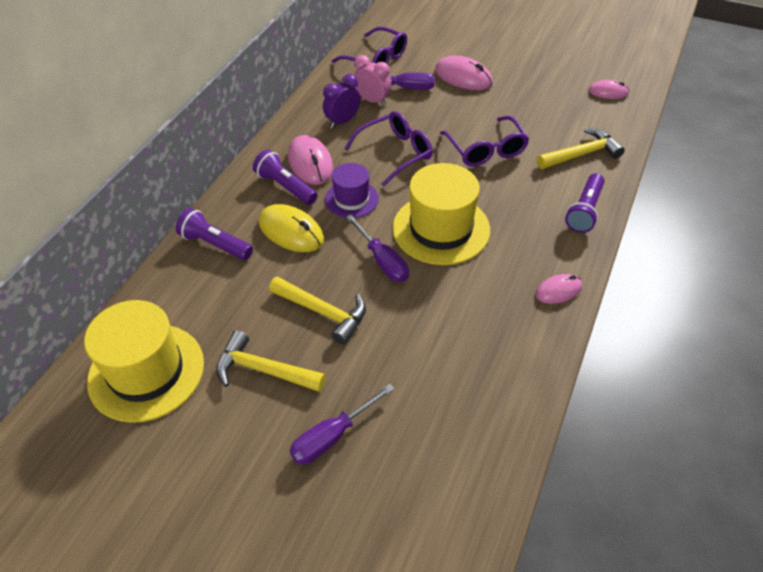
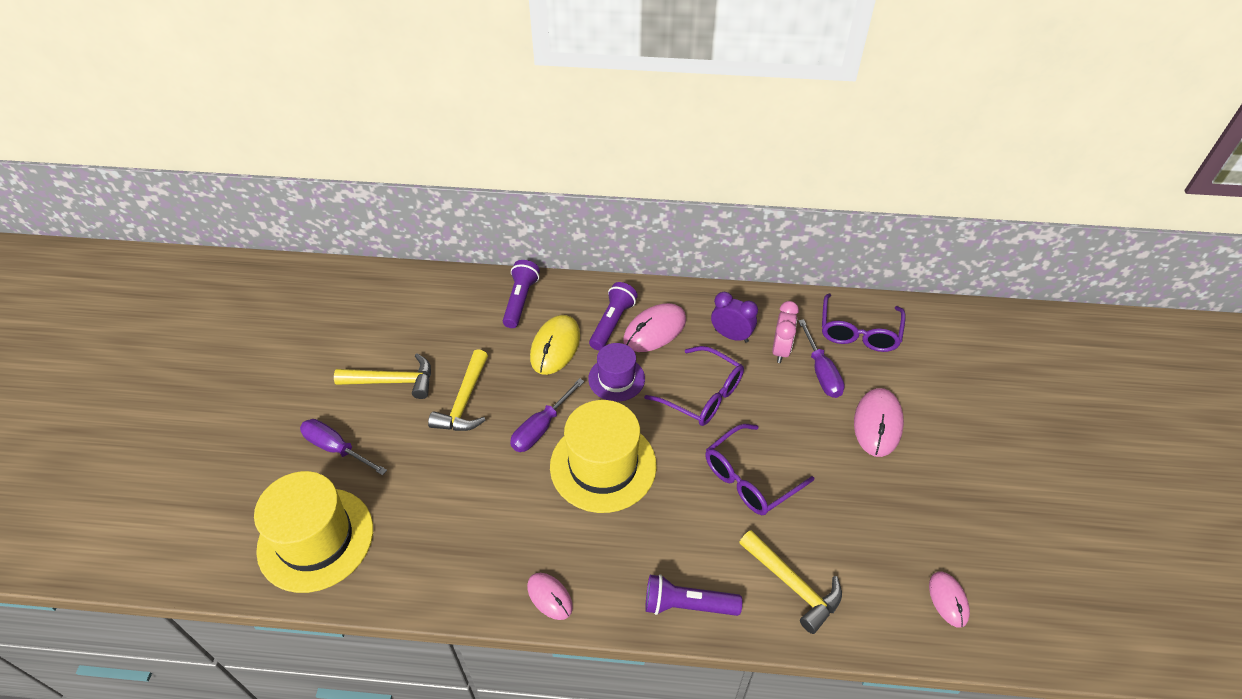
camera: 70 degrees right, 0 degrees up
(146, 372) = (376, 310): yellow hat -> yellow hat (316, 539)
(264, 370) = (393, 381): yellow hammer -> yellow hammer turned 90 degrees clockwise

